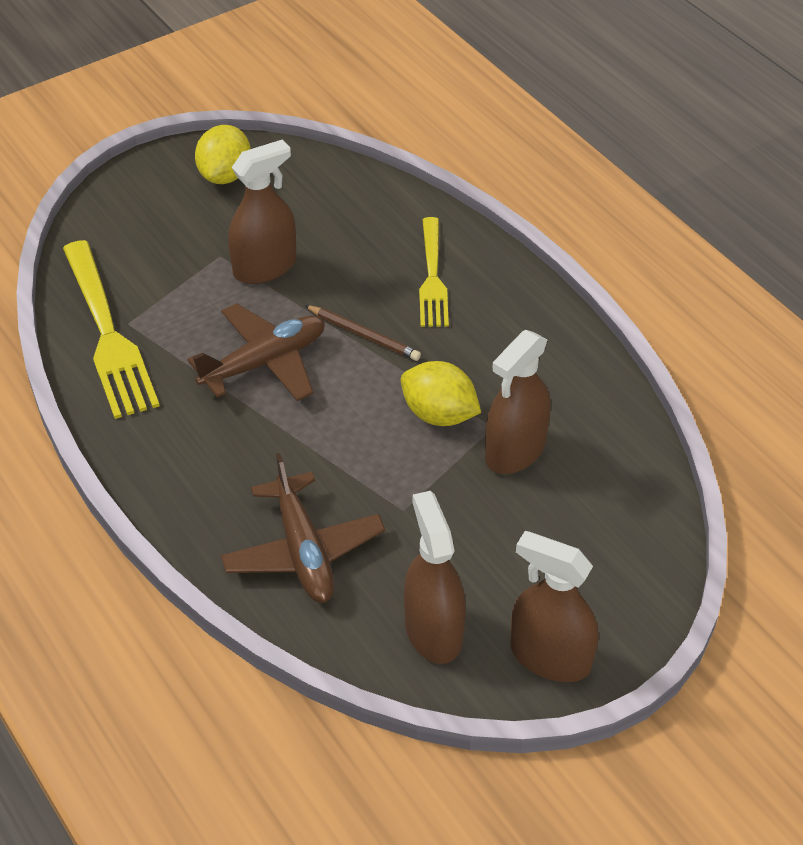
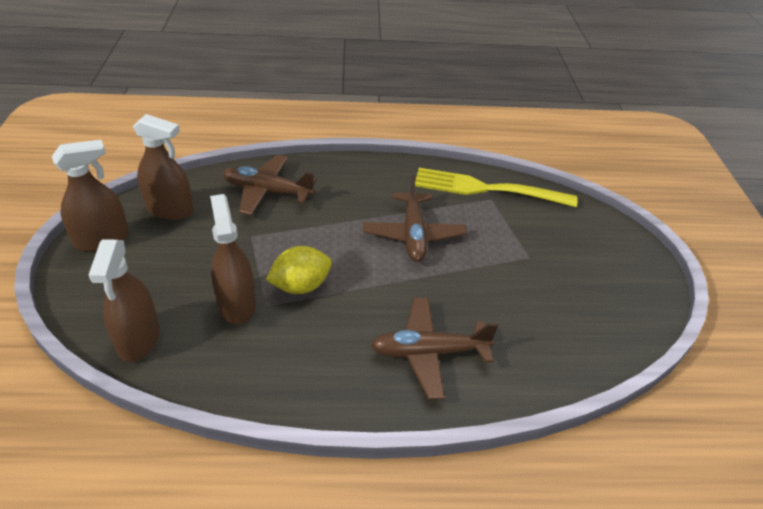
camera: 120 degrees right, 5 degrees down
(225, 175) = (621, 296): yellow lemon -> none
(265, 267) = (503, 272): brown spray bottle -> brown spray bottle (138, 339)
(363, 335) = (400, 287): brown pencil -> none
(432, 277) = (429, 352): yellow fork -> brown plane

